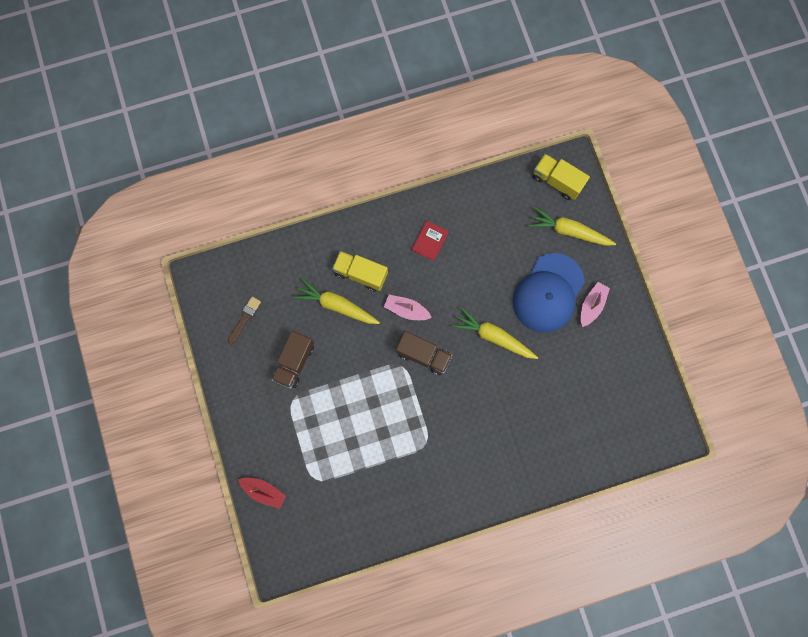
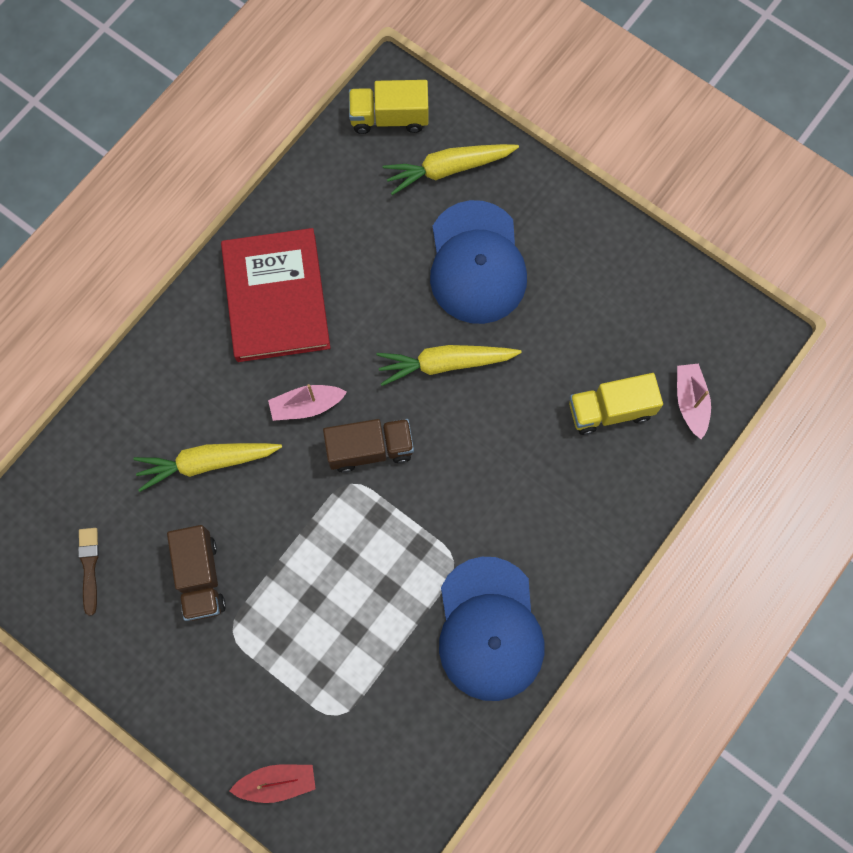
camera: 35 degrees left, 5 degrees down
(361, 274) = (212, 400): yellow truck -> yellow truck (610, 410)
(420, 490) = (489, 629): none -> blue cap
(430, 241) = (276, 297): red book -> red book, size x2.34
(591, 305) = (542, 242): pink boat -> pink boat (690, 402)

